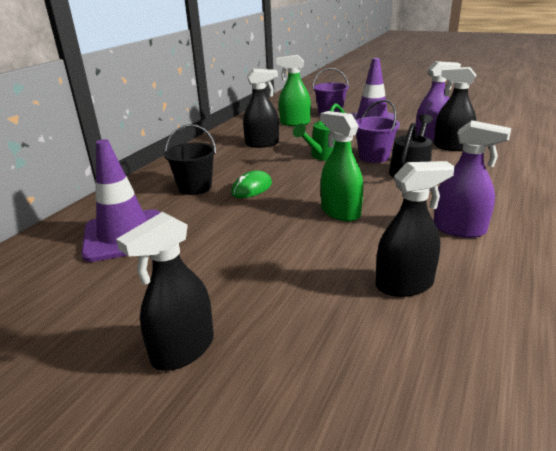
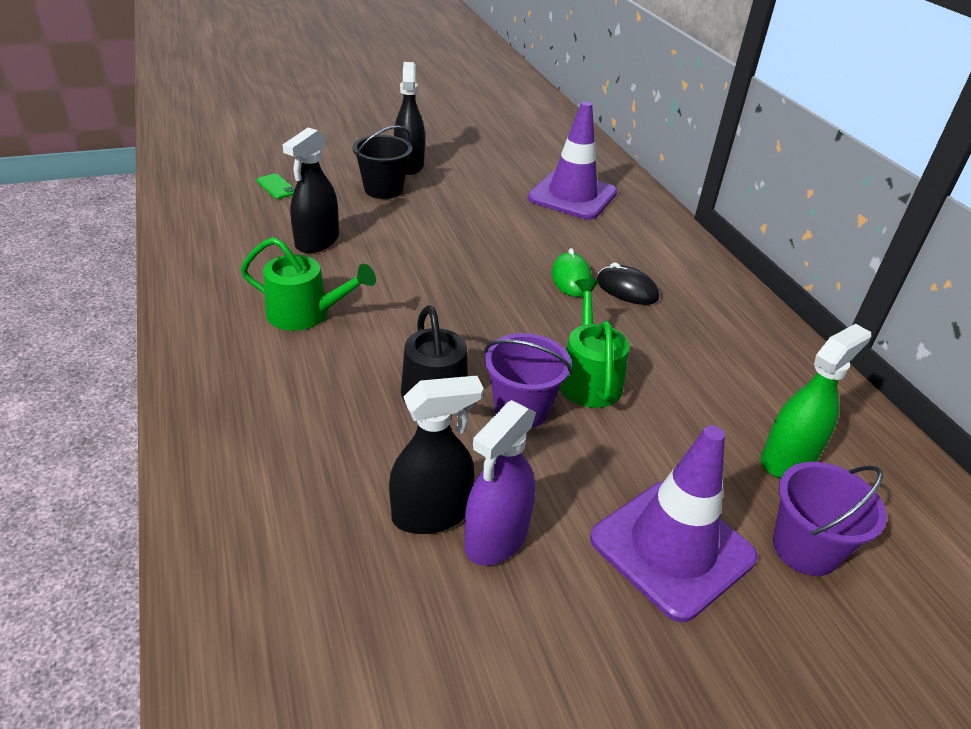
camera: 130 degrees right, 10 degrees up
(195, 187) = (624, 256): black bucket -> black bucket (383, 189)
(234, 174) = (626, 289): none -> black mouse
(262, 144) = (711, 364): black spray bottle -> none
(340, 212) = (441, 286): green spray bottle -> none
(395, 399) = (276, 187): none -> green phone
(459, 229) = (305, 314): purple spray bottle -> green watering can

